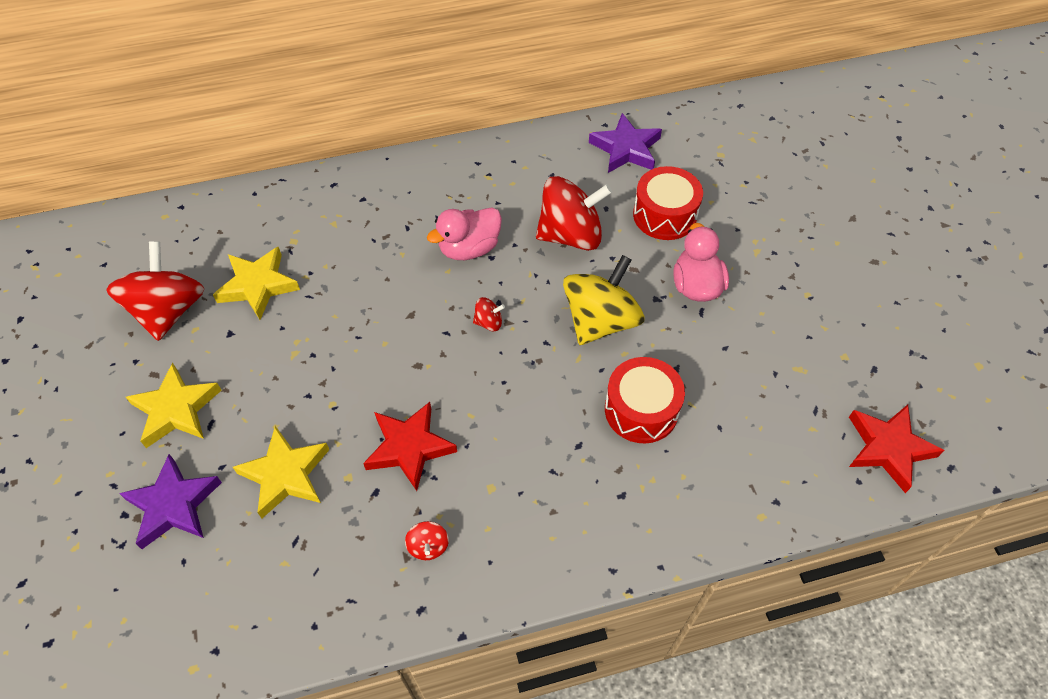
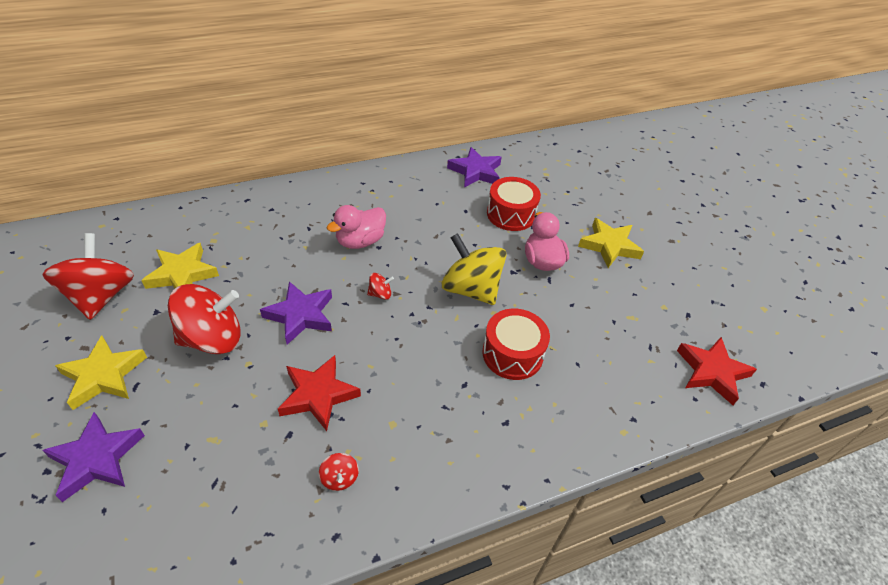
camera: 10 degrees left, 10 degrees down
(285, 475) = (205, 425): yellow star -> yellow star (609, 246)
(393, 346) = (301, 315): none -> purple star
(570, 235) = (440, 229): red spinning top -> red spinning top (212, 338)
(600, 321) = (471, 289): yellow spinning top -> yellow spinning top turned 75 degrees counterclockwise

